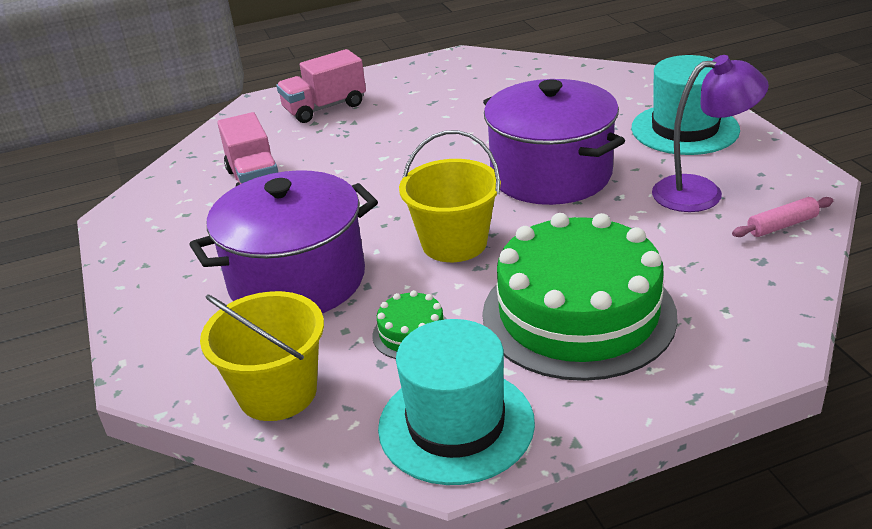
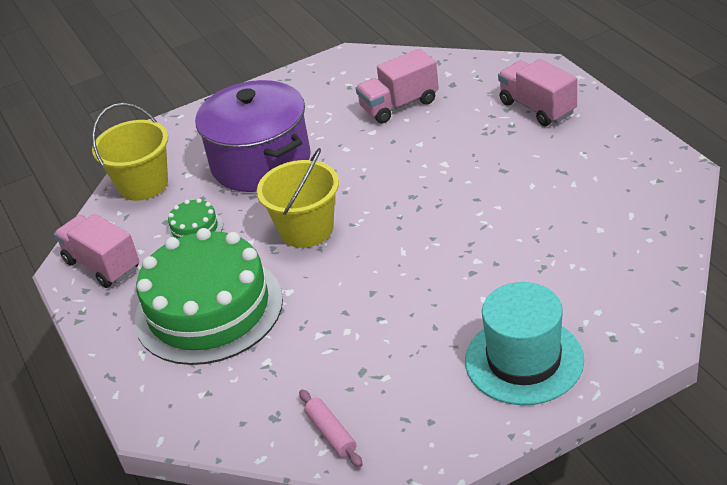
camera: 85 degrees right, 5 degrees up
(456, 425) = (102, 265): turquoise hat -> pink truck
(551, 174) = (419, 270): purple pot -> none
(701, 192) = (390, 376): purple lamp -> none

